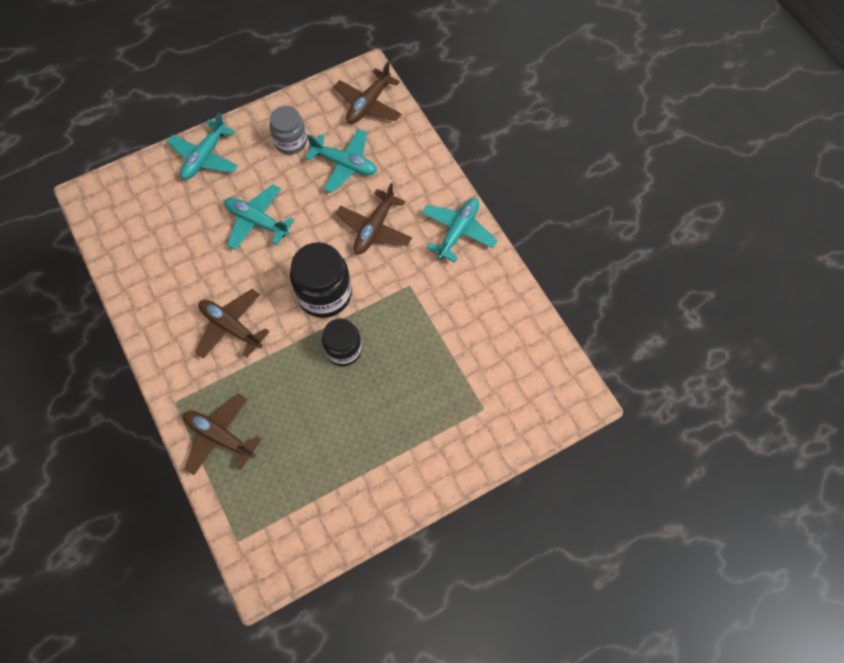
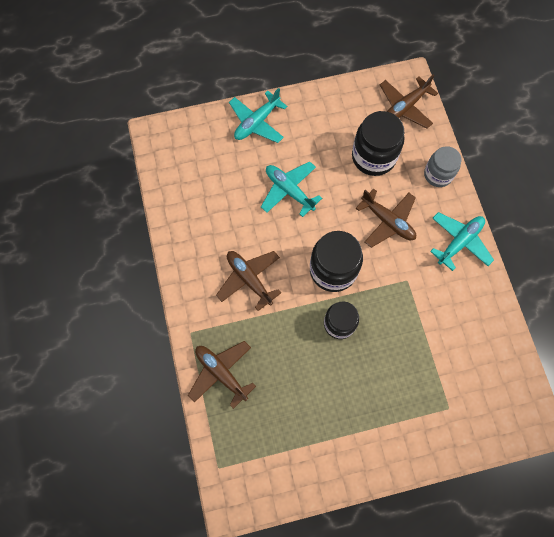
camera: 15 degrees right, 5 degrees up
(290, 142) = (331, 126): grey jar -> grey jar (438, 174)
(344, 164) = (373, 157): turquoise plane -> black jar
(374, 228) = (387, 221): brown plane -> brown plane turned 90 degrees counterclockwise

